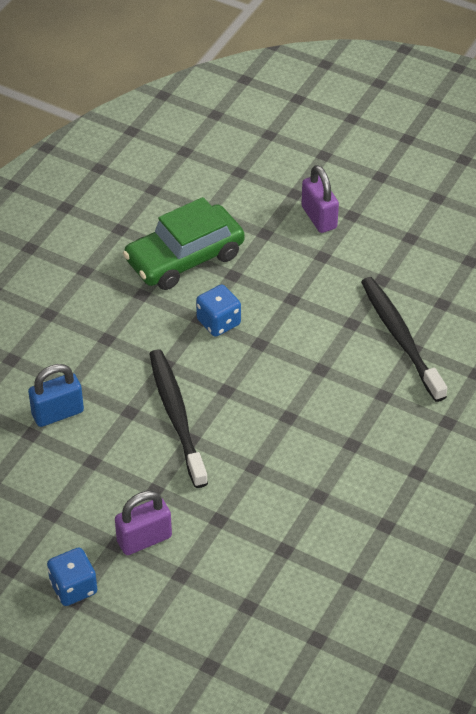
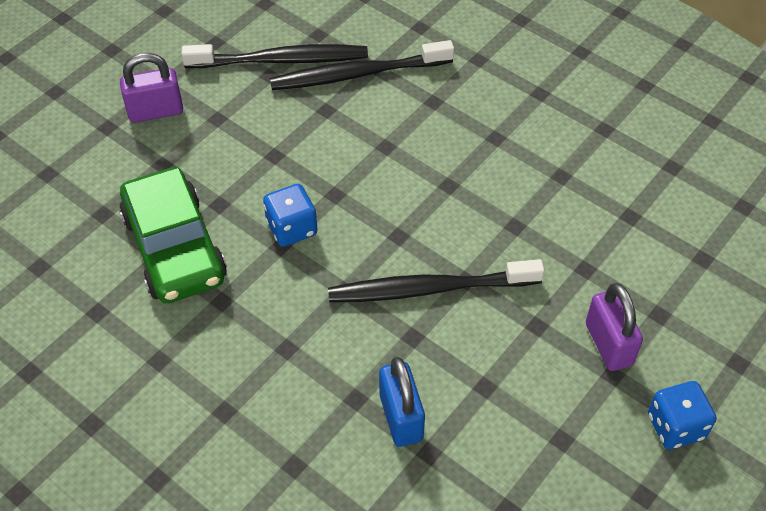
camera: 80 degrees left, 5 degrees up
(401, 284) = (281, 60): none -> black toothbrush

